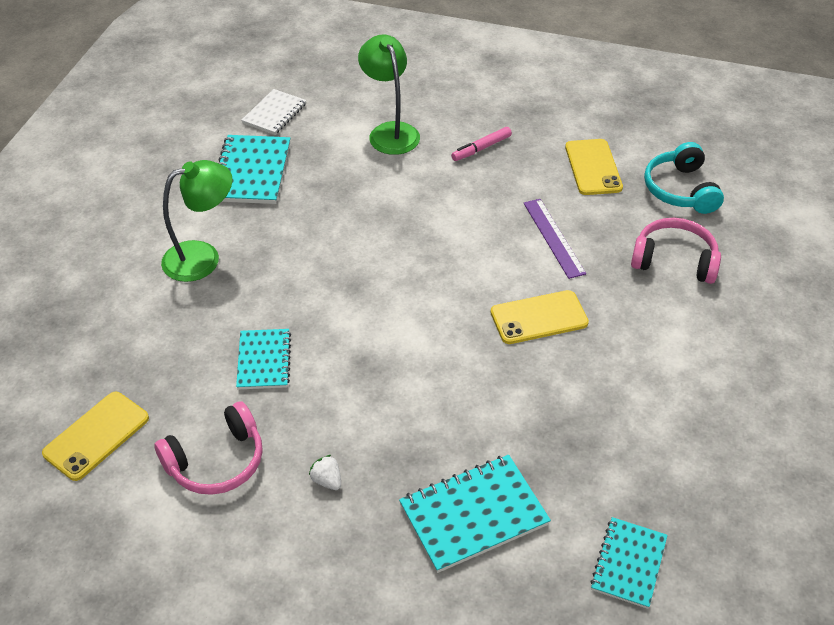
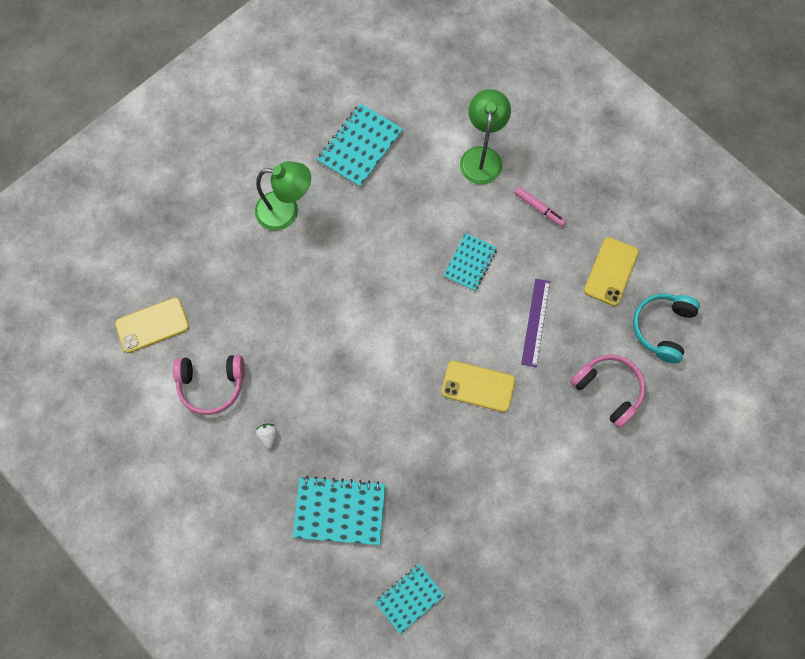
camera: 30 degrees right, 25 degrees up
(264, 360) = (279, 322): turquoise notebook -> turquoise notebook (470, 263)
(274, 114) = (408, 94): white notebook -> none
(481, 148) = (539, 208): pink marker -> pink marker turned 135 degrees counterclockwise

